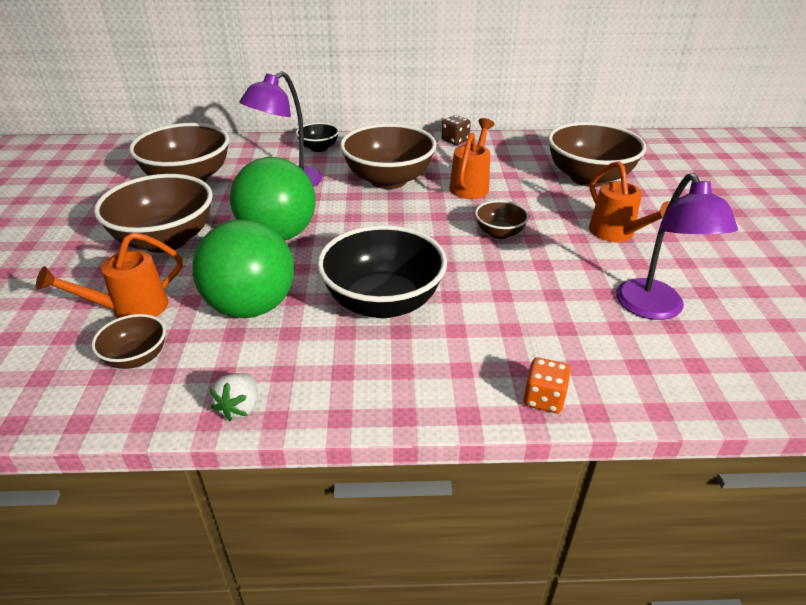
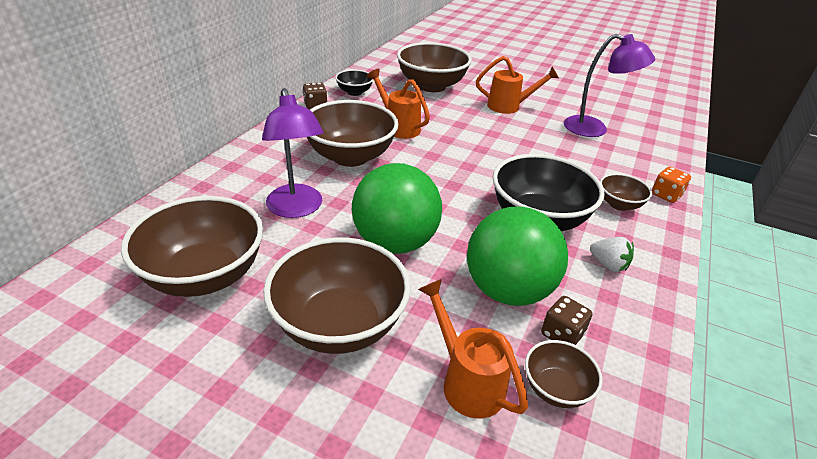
camera: 65 degrees left, 0 degrees up
(130, 309) = (466, 380): orange watering can -> orange watering can turned 150 degrees clockwise
(207, 350) = (562, 334): none -> brown dice
(239, 407) = (646, 332): white strawberry -> white strawberry (608, 265)
(319, 148) = (241, 170): black bowl -> black bowl (354, 92)
(499, 233) = (477, 142): brown bowl -> brown bowl (619, 204)

